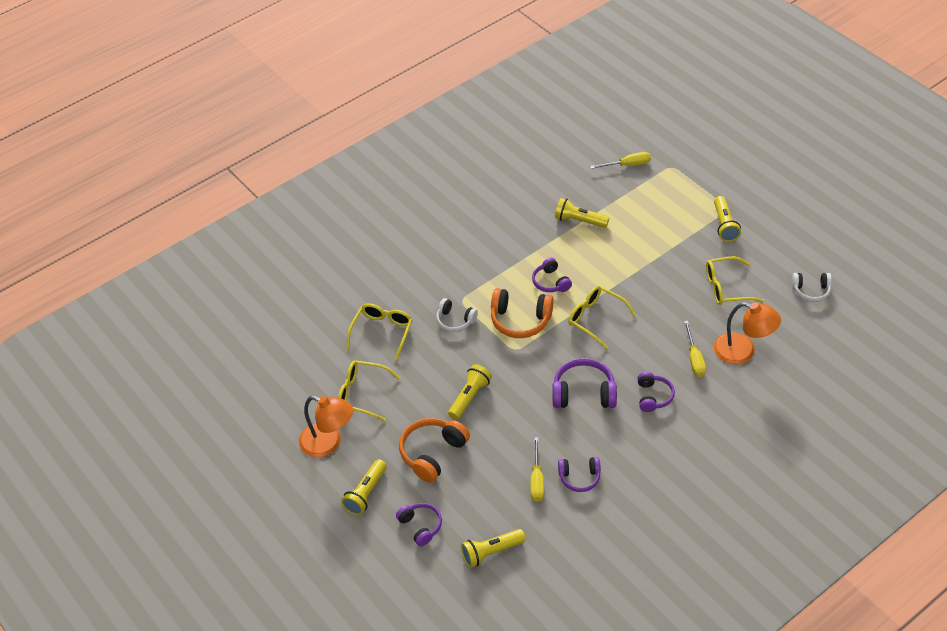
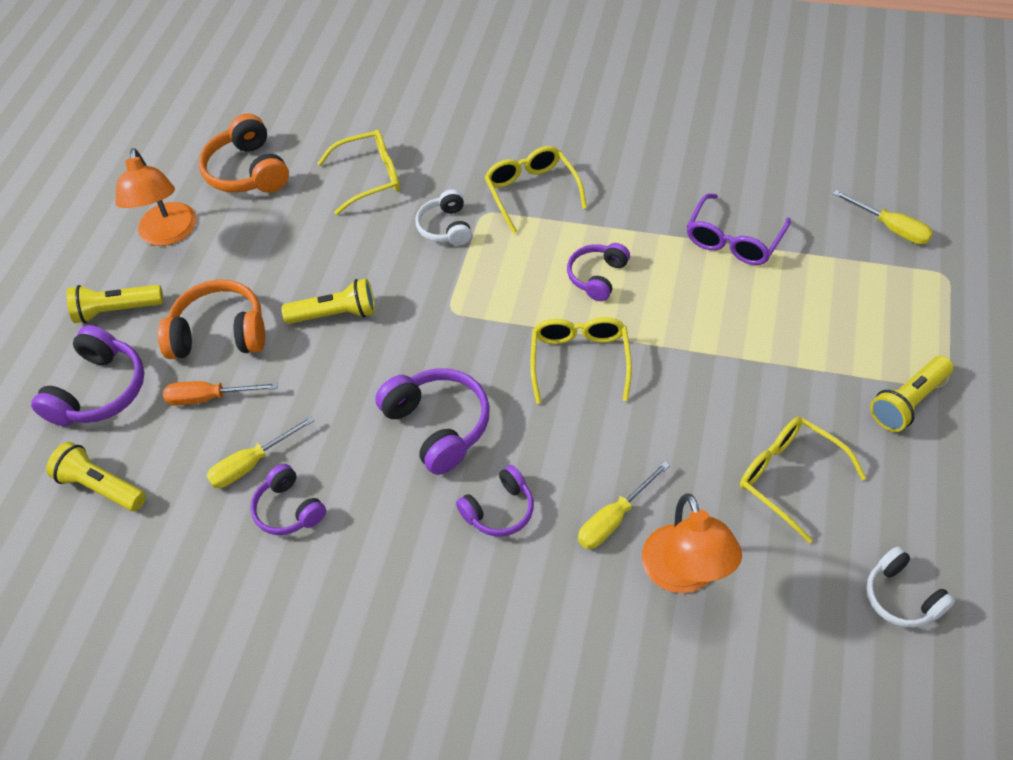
camera: 55 degrees right, 5 degrees up
(362, 394) = (262, 217): yellow glasses -> yellow glasses (531, 192)
(420, 526) = (99, 391): purple headphones -> purple headphones, size x1.59
(474, 478) = (209, 398): none -> orange screwdriver
(520, 320) = (504, 286): orange headphones -> orange headphones (248, 171)
(579, 221) = (733, 240): yellow flashlight -> purple glasses

